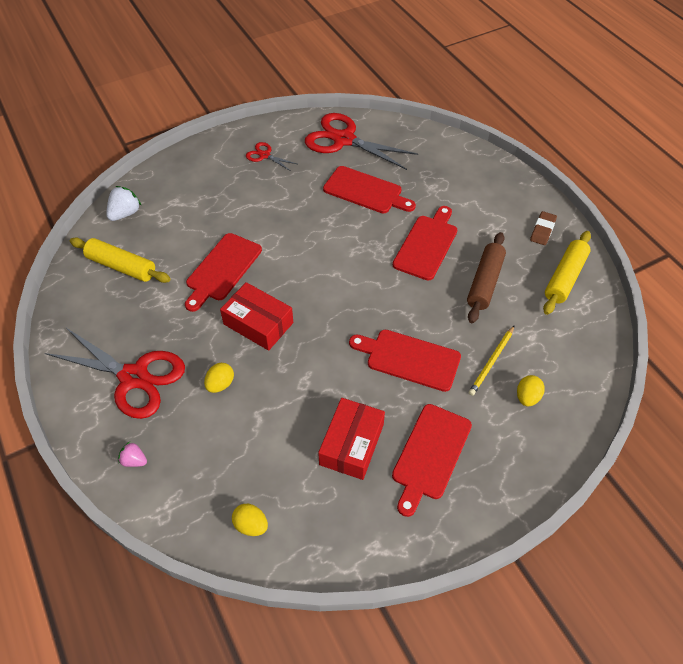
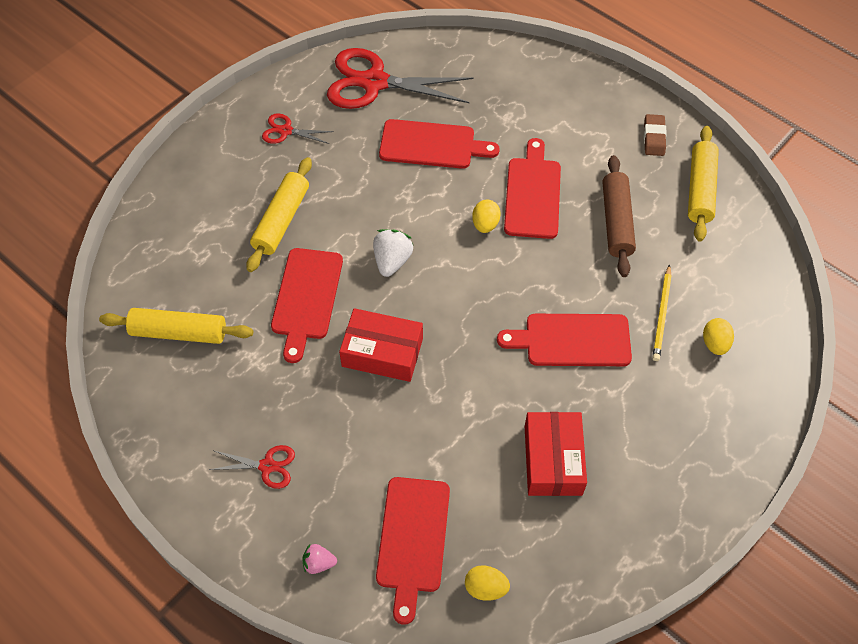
camera: 20 degrees left, 5 degrees up
(125, 213) = (146, 261): white strawberry -> white strawberry (392, 261)
(134, 377) = (267, 466): red scissors -> red scissors, size x0.47
(220, 384) = (374, 440): yellow egg -> yellow egg (485, 224)
(231, 212) = (281, 220): none -> yellow rolling pin
(430, 454) = (641, 442): red cutting board -> red cutting board (412, 539)

